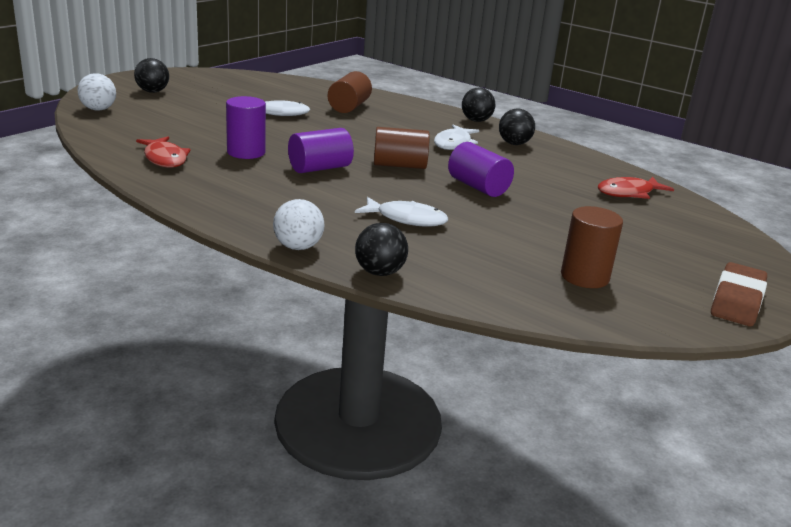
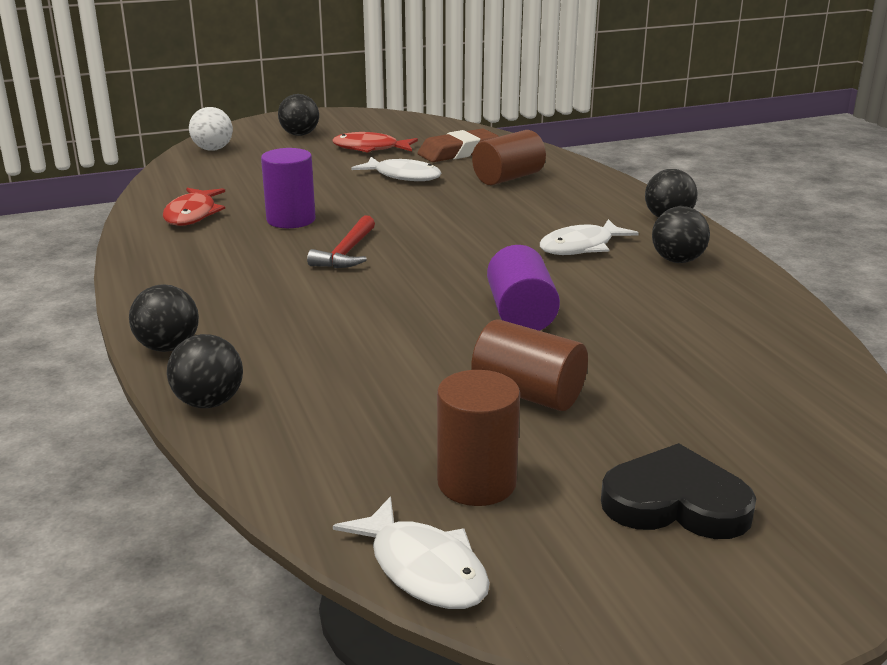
camera: 35 degrees right, 0 degrees up
(298, 247) = (168, 347): white ball -> black ball
(320, 168) = (346, 253): purple cylinder -> red hammer
(399, 165) = (455, 265): brown cylinder -> brown cylinder (528, 394)
(406, 219) = (352, 340): white fish -> white fish (423, 568)
(628, 193) = (761, 369): red fish -> red fish (370, 149)
(679, 262) = (675, 502): none -> black heart
(737, 301) = (684, 598): brown eraser -> brown eraser (458, 152)

